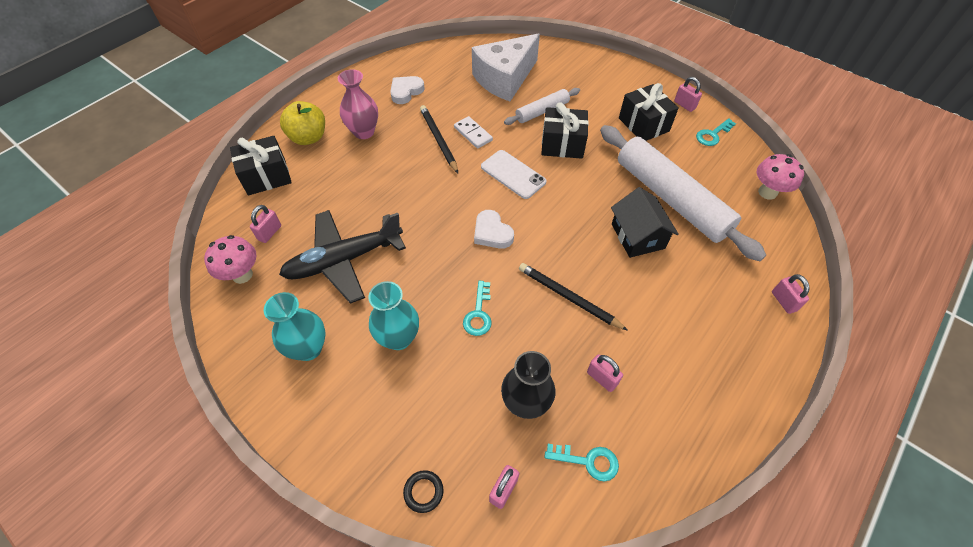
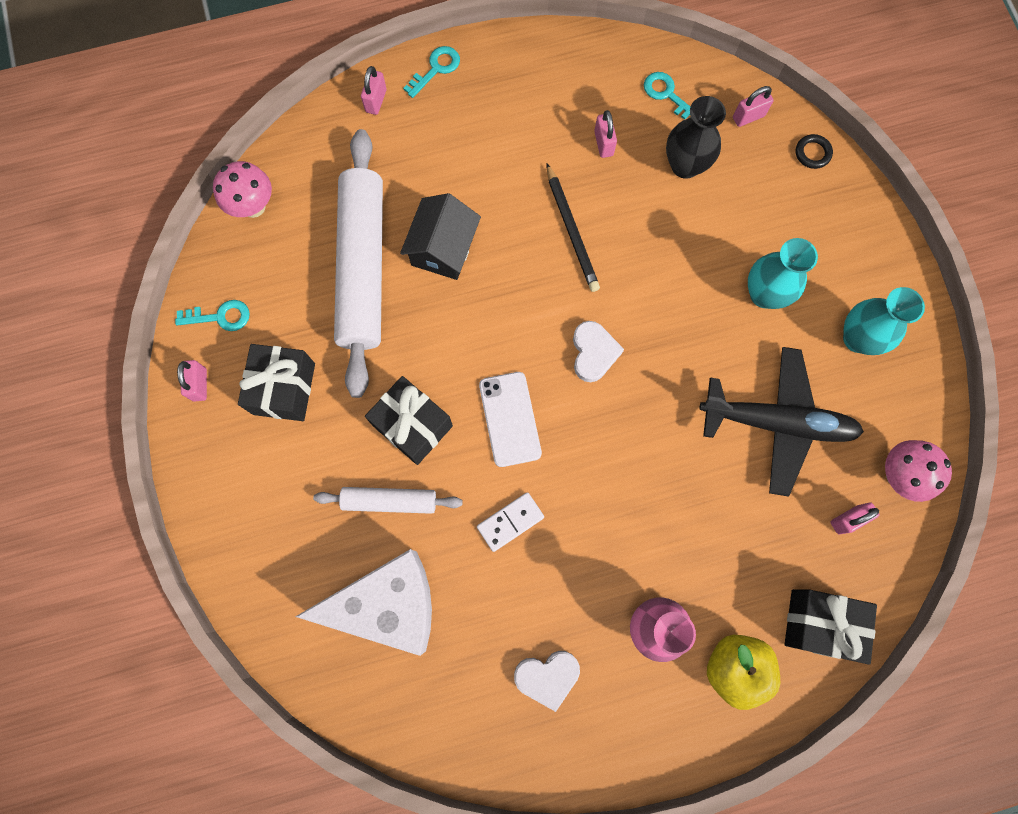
camera: 145 degrees left, 20 degrees up
(438, 140) = (562, 541): black pencil -> none
(473, 134) = (510, 522): white domino -> white domino turned 60 degrees clockwise
(478, 313) = (671, 270): turquoise key -> turquoise key (436, 69)

